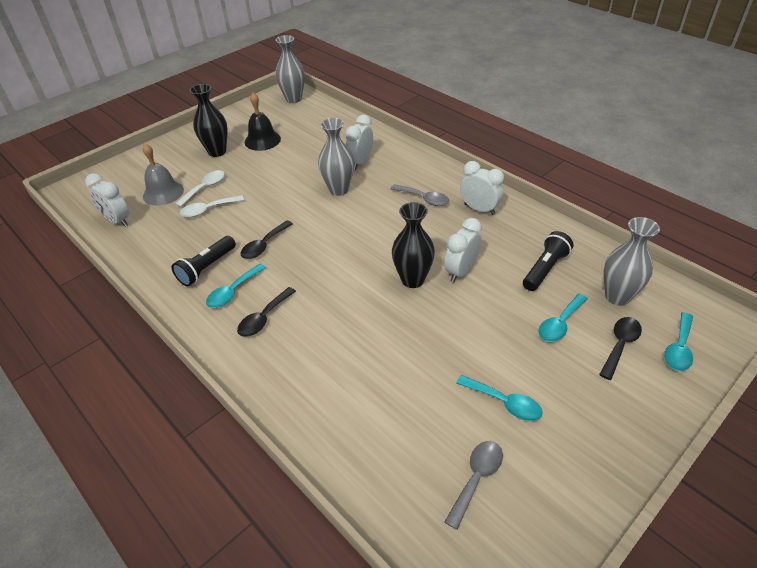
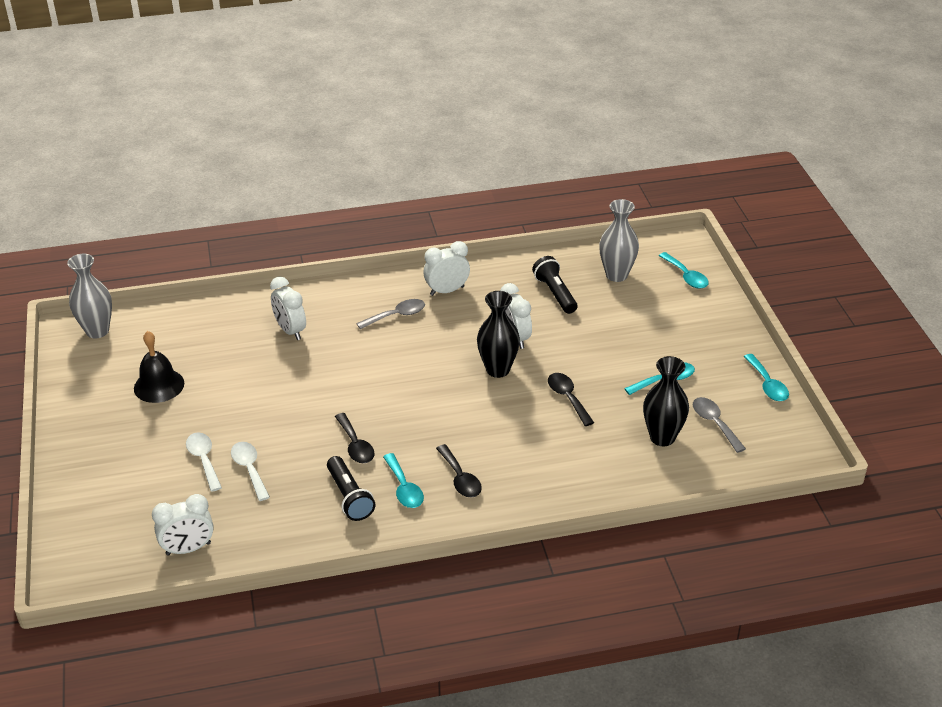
camera: 60 degrees left, 5 degrees down
(163, 193) = (174, 497): grey bell -> none
(208, 210) = (249, 469): white spoon -> white spoon turned 150 degrees clockwise
(217, 152) = (138, 429): black vase -> black vase (662, 437)
(339, 189) = (320, 363): grey vase -> none
(560, 324) = (617, 316): turquoise spoon -> turquoise spoon (767, 384)
(620, 345) = (661, 300): black spoon -> black spoon (567, 398)

